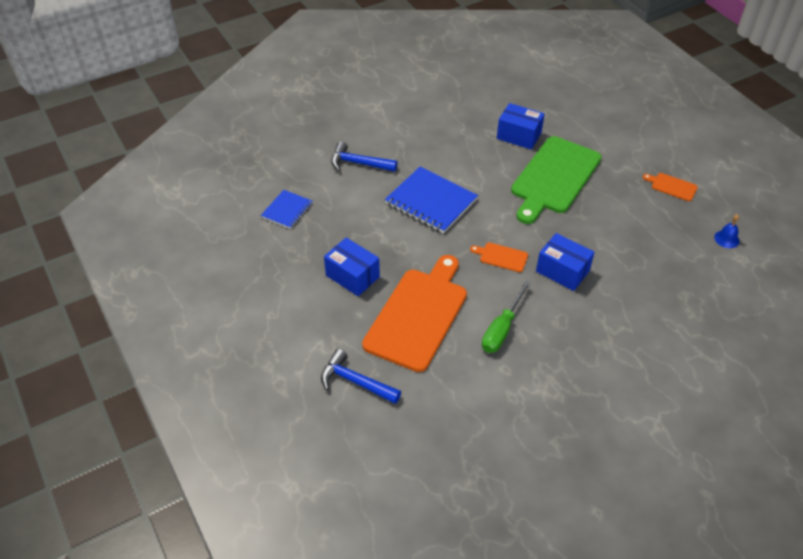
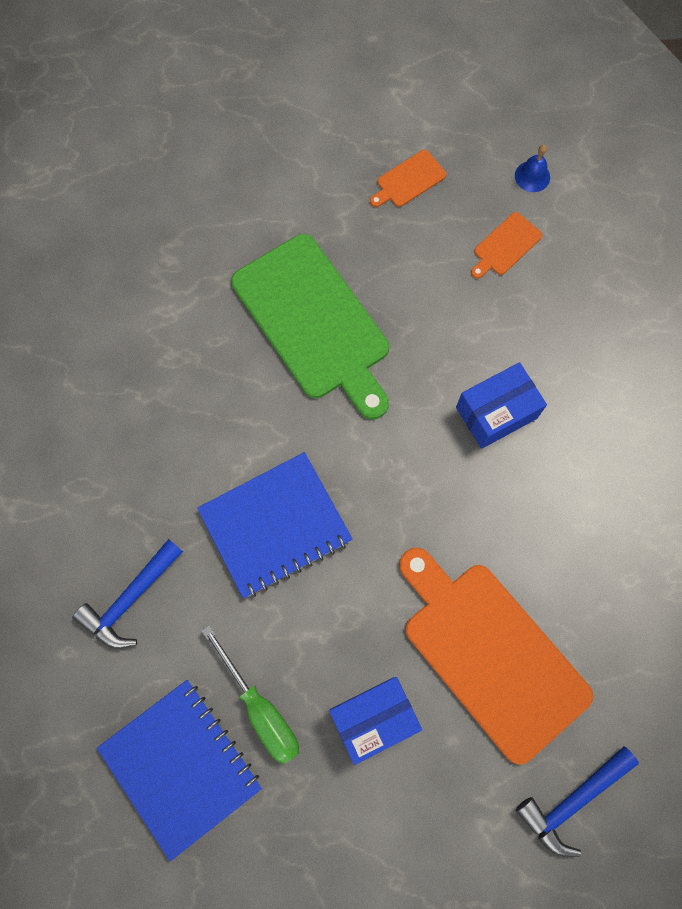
camera: 65 degrees left, 25 degrees up
(287, 210) = (181, 767): blue notebook -> blue notebook, size x1.74
(501, 257) = (433, 480): orange cutting board -> orange cutting board (505, 246)
(502, 329) = (562, 549): green screwdriver -> green screwdriver (260, 709)
(519, 136) = (199, 322): blue box -> none

